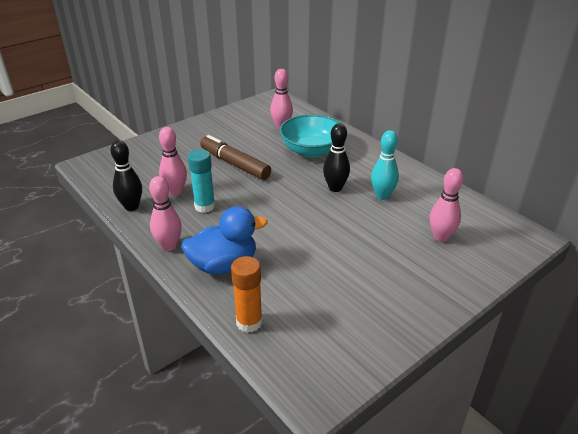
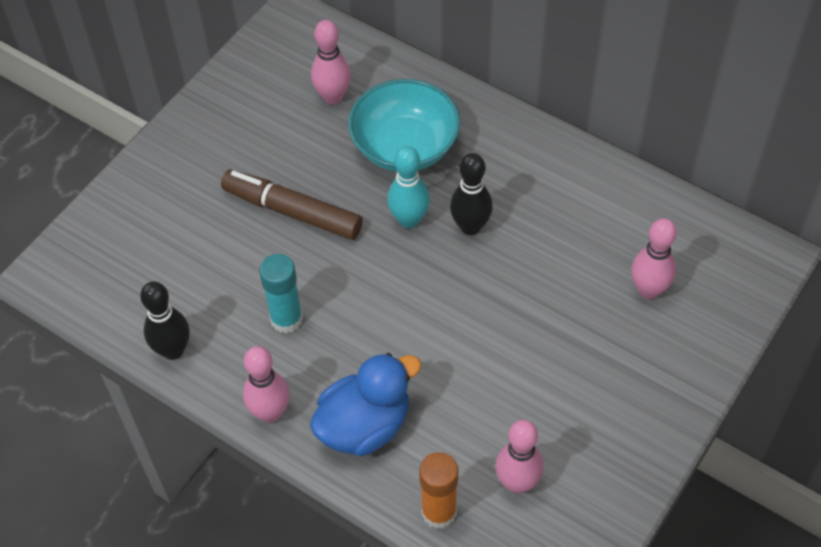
camera: 15 degrees left, 20 degrees up
(175, 192) = (226, 300): pink bowling pin -> pink bowling pin (517, 483)
(382, 196) = (545, 225): turquoise bowling pin -> turquoise bowling pin (409, 220)

